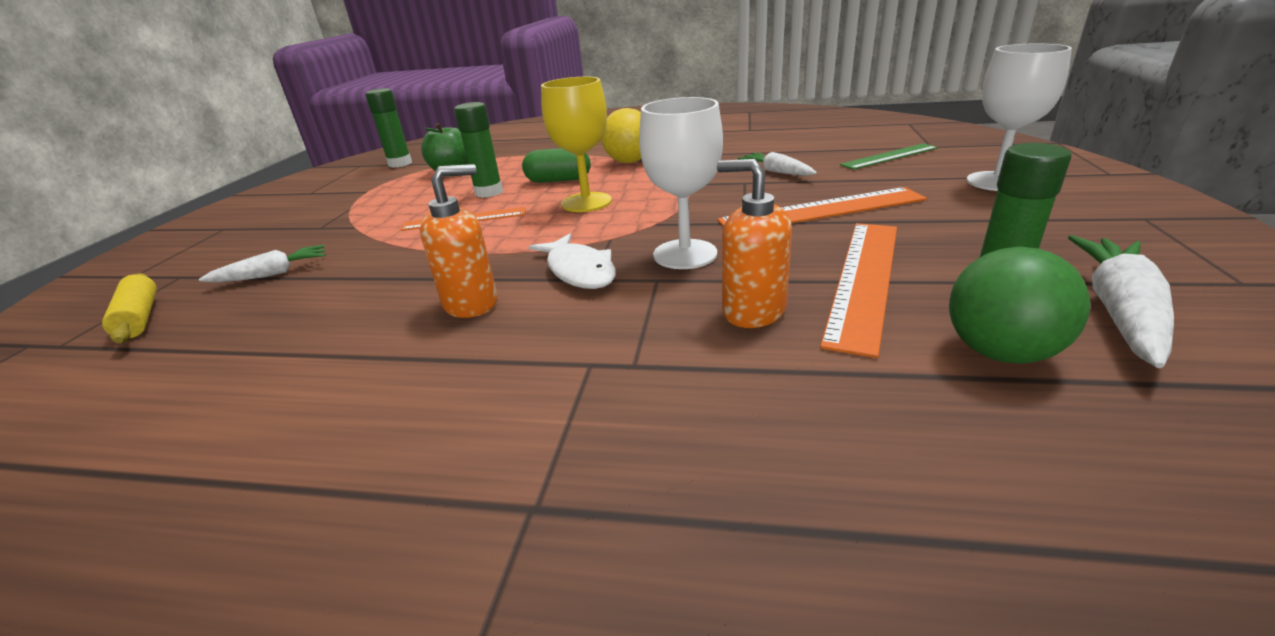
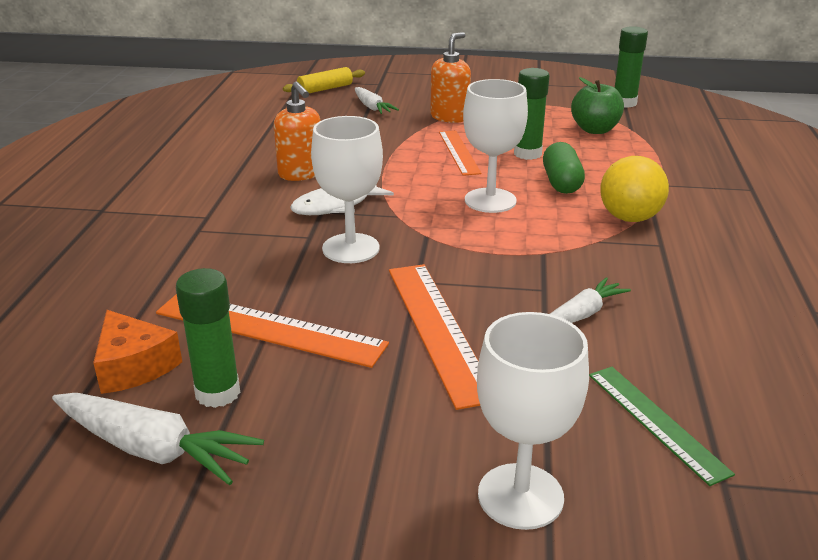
camera: 85 degrees right, 0 degrees up
(586, 202) = (490, 200): yellow goblet -> white goblet
(753, 311) = (241, 273): orange soap dispenser -> orange soap dispenser (449, 117)
(1000, 352) = (134, 366): green ball -> orange cheese

